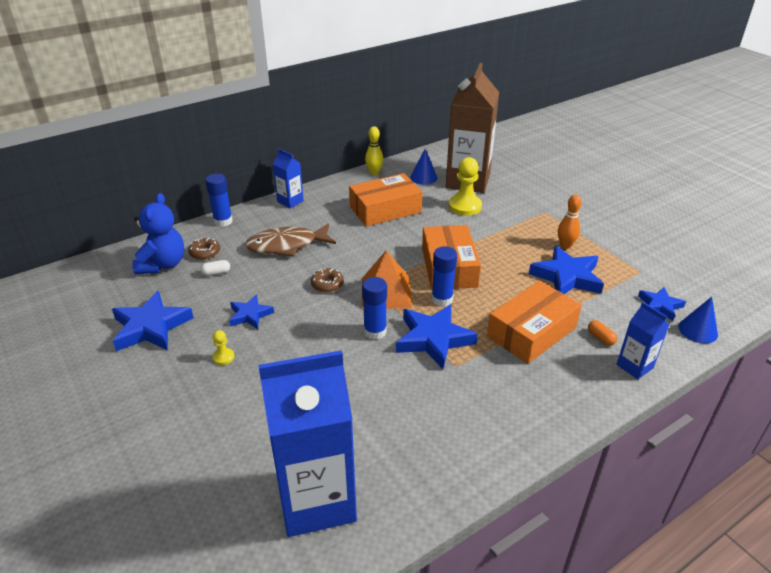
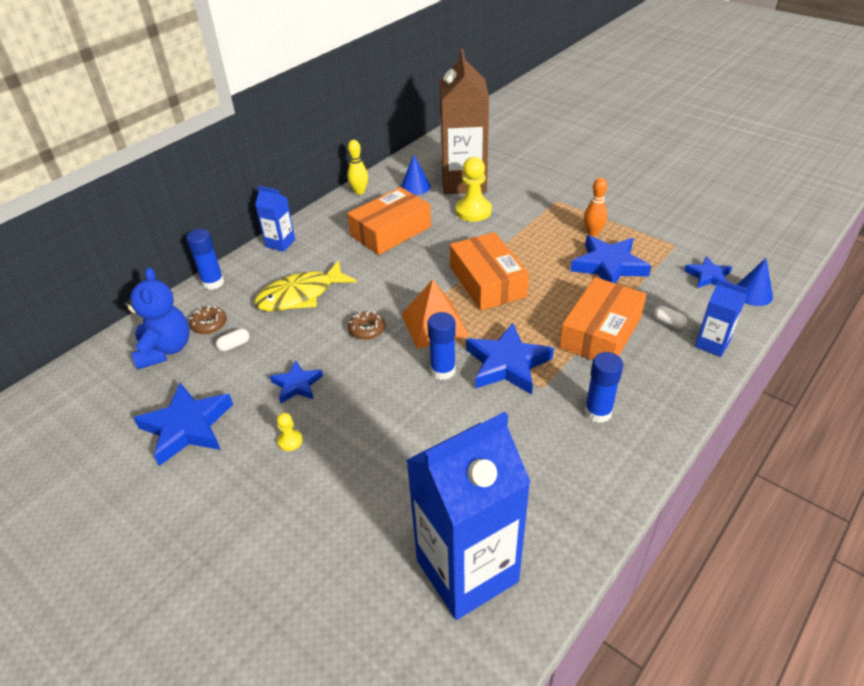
camera: 15 degrees left, 5 degrees up
(286, 245) = (300, 295): brown fish -> yellow fish
(442, 299) = (496, 318): blue glue stick -> blue glue stick (598, 412)
(600, 338) = (668, 323): orange capsule -> white capsule

